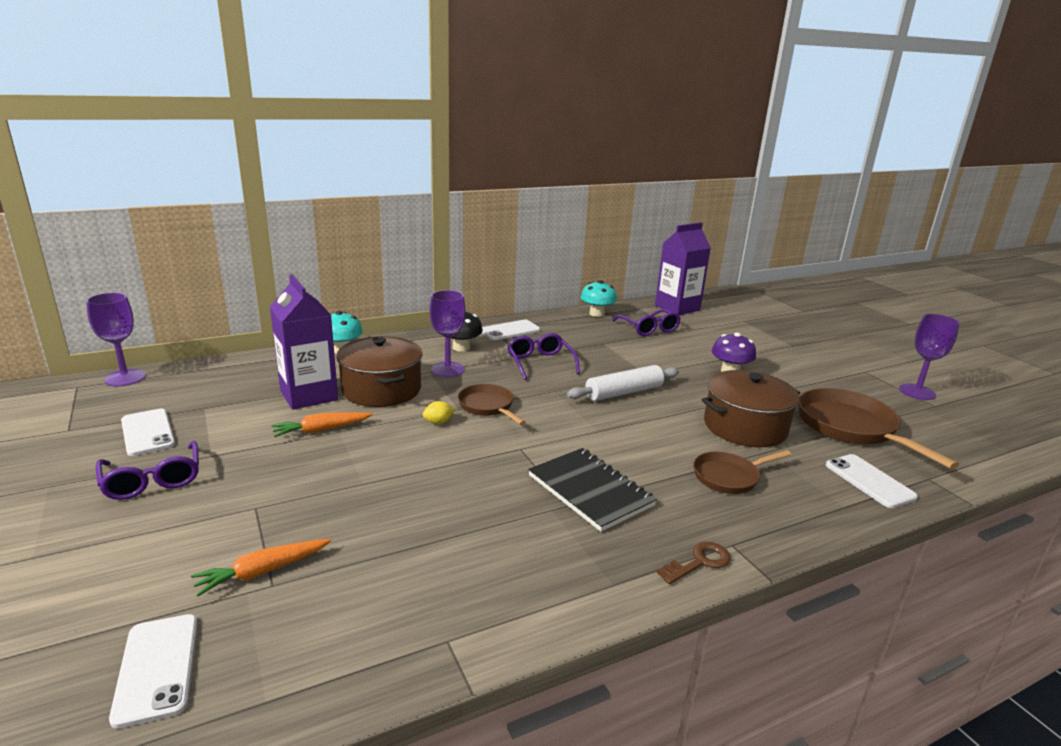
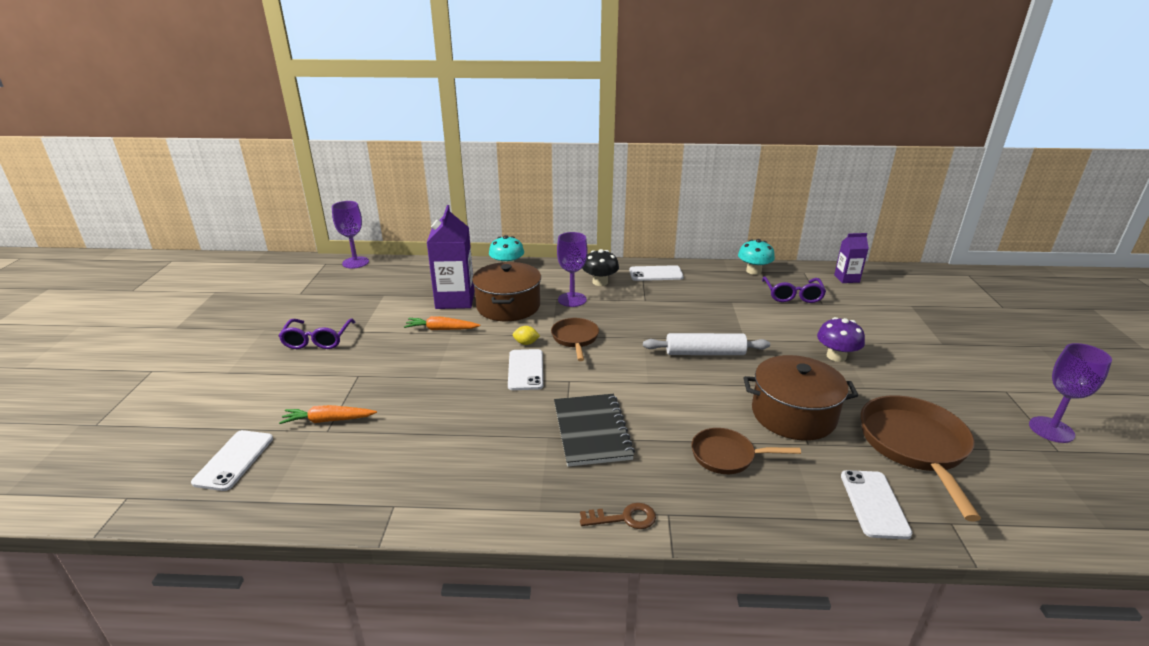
camera: 30 degrees right, 5 degrees up
(148, 432) = (339, 305): white phone -> white phone (525, 370)
(540, 363) = (654, 309): purple glasses -> none
(677, 308) = (846, 278): purple carton -> purple carton, size x0.56

